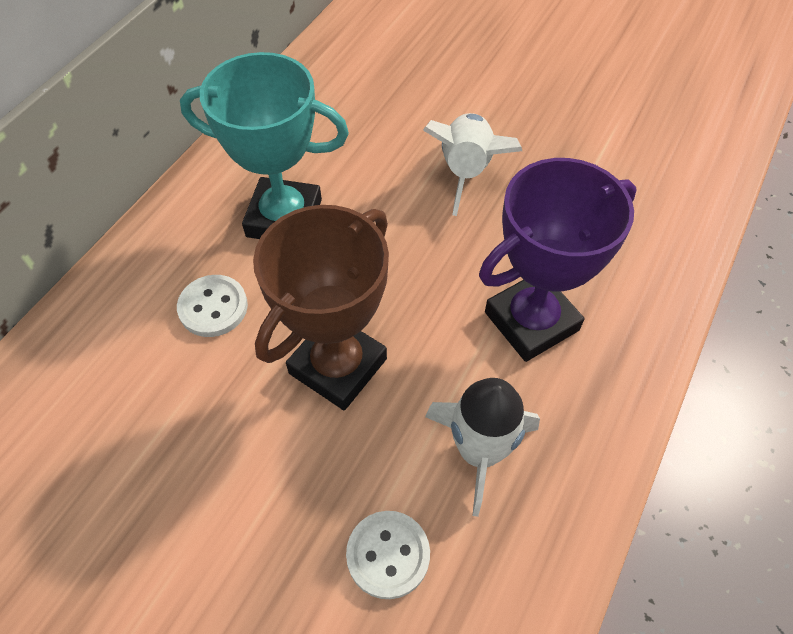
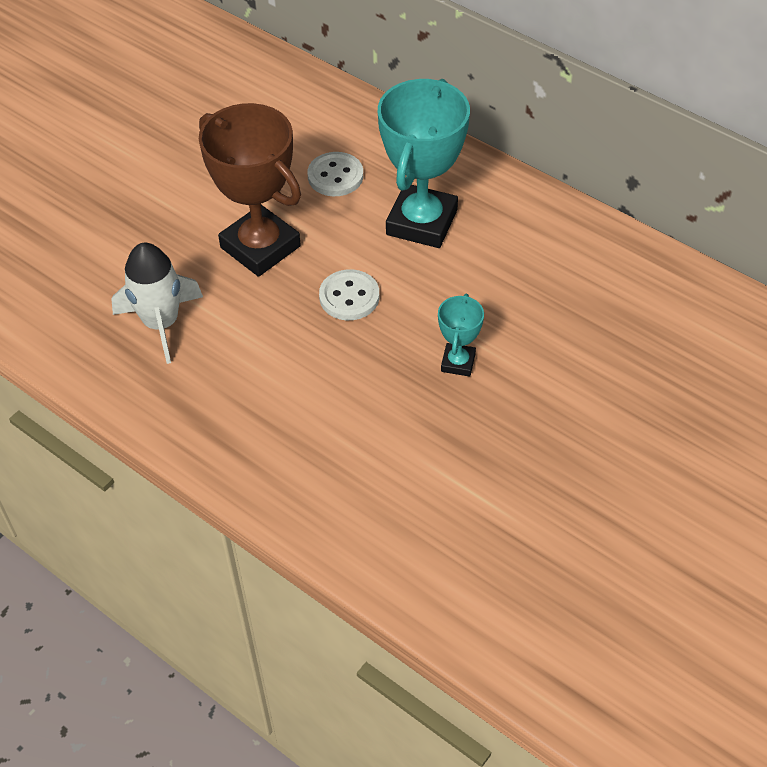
camera: 100 degrees right, 5 degrees down
(388, 555) = (104, 261): white button -> white button (349, 297)
(466, 171) = (458, 362): white rocket -> turquoise trophy
(531, 321) = (268, 380): purple trophy -> none

